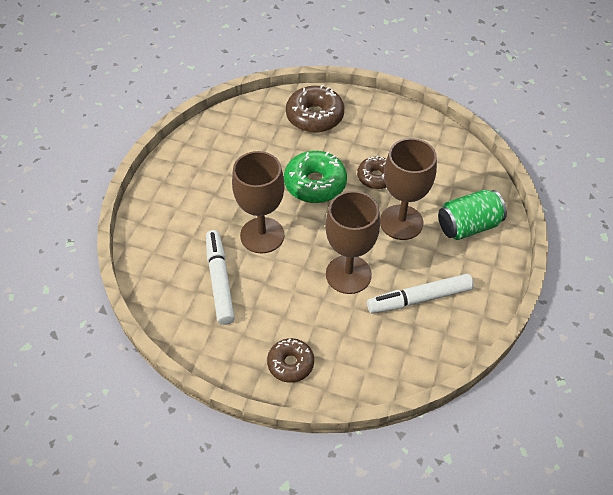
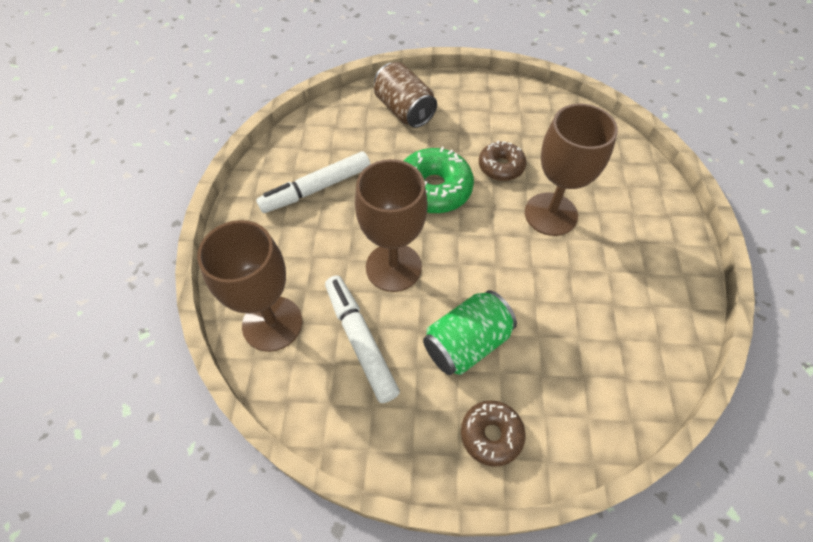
camera: 15 degrees left, 5 degrees up
(315, 116) = (404, 110): brown donut -> brown can
(348, 274) = (516, 293): brown goblet -> brown goblet (272, 323)
(419, 298) = (611, 304): white marker -> white marker (316, 188)
(468, 226) = (626, 202): green can -> green can (466, 343)

